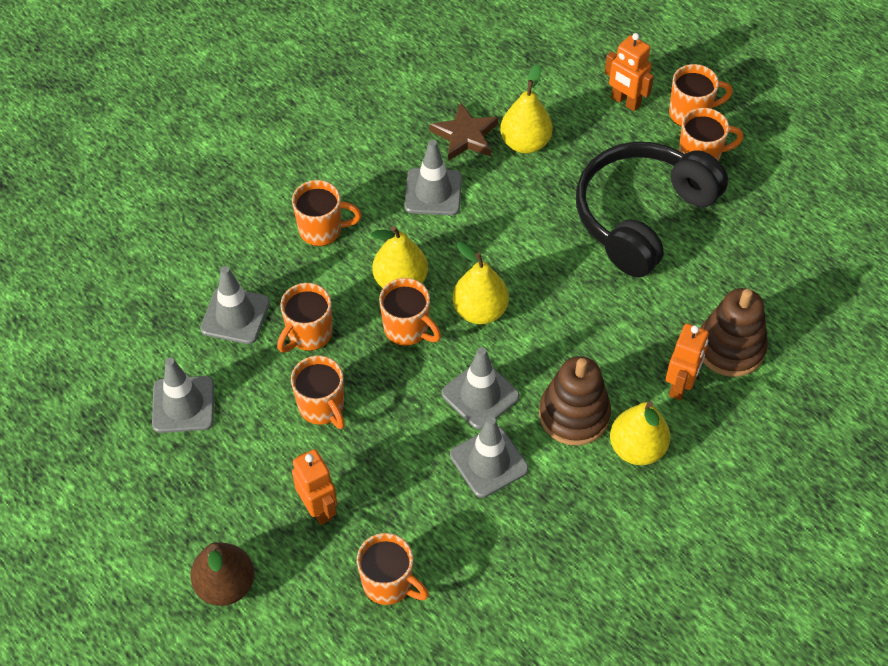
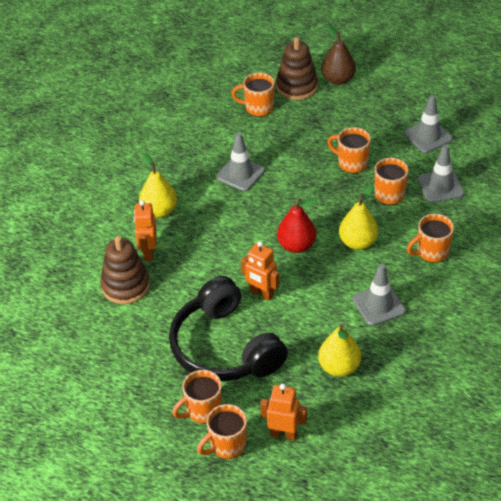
camera: 155 degrees right, 10 degrees down
(319, 508) = (317, 122): orange robot -> orange robot (261, 294)
(407, 329) = (333, 218): orange mug -> none
(465, 136) = (386, 354): brown star -> none
(480, 311) = (296, 245): yellow pear -> red pear
(480, 395) = (266, 202): grey traffic cone -> none
(574, 415) = (205, 213): brown stacking toy -> brown stacking toy (296, 86)
(642, 216) = (224, 348): black headphones -> black headphones turned 135 degrees clockwise

